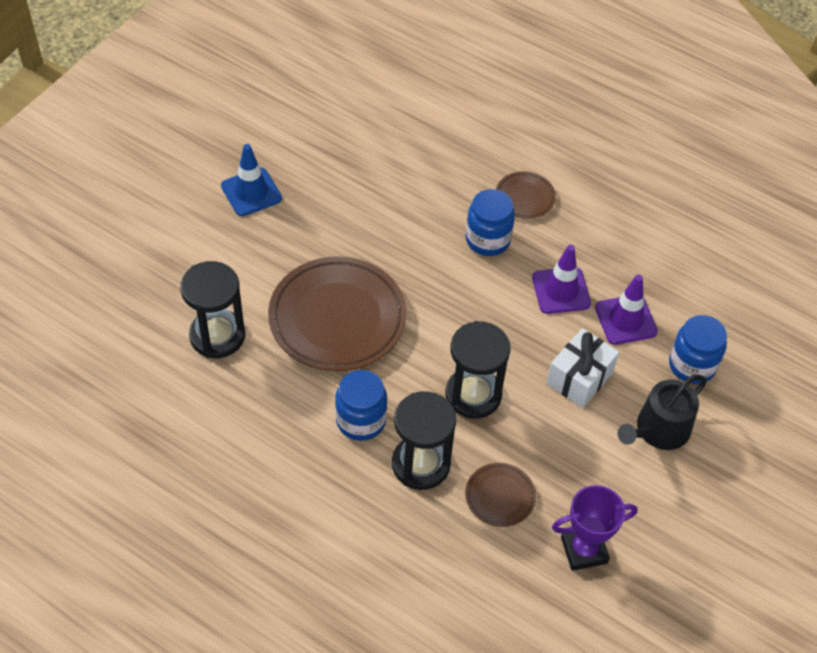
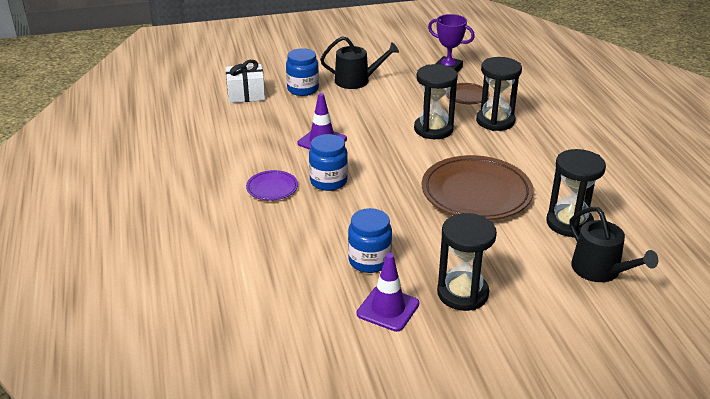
camera: 135 degrees left, 20 degrees down
(152, 291) = (600, 270): none -> black watering can
(251, 192) = (462, 293): blue traffic cone -> black hourglass
(361, 420) = (511, 148): blue jar -> blue jar (369, 260)
(525, 197) = (272, 188): brown plate -> purple plate
(579, 378) = (367, 110): white gift -> white gift (246, 94)
(625, 320) = (307, 116): purple traffic cone -> purple traffic cone (388, 309)

